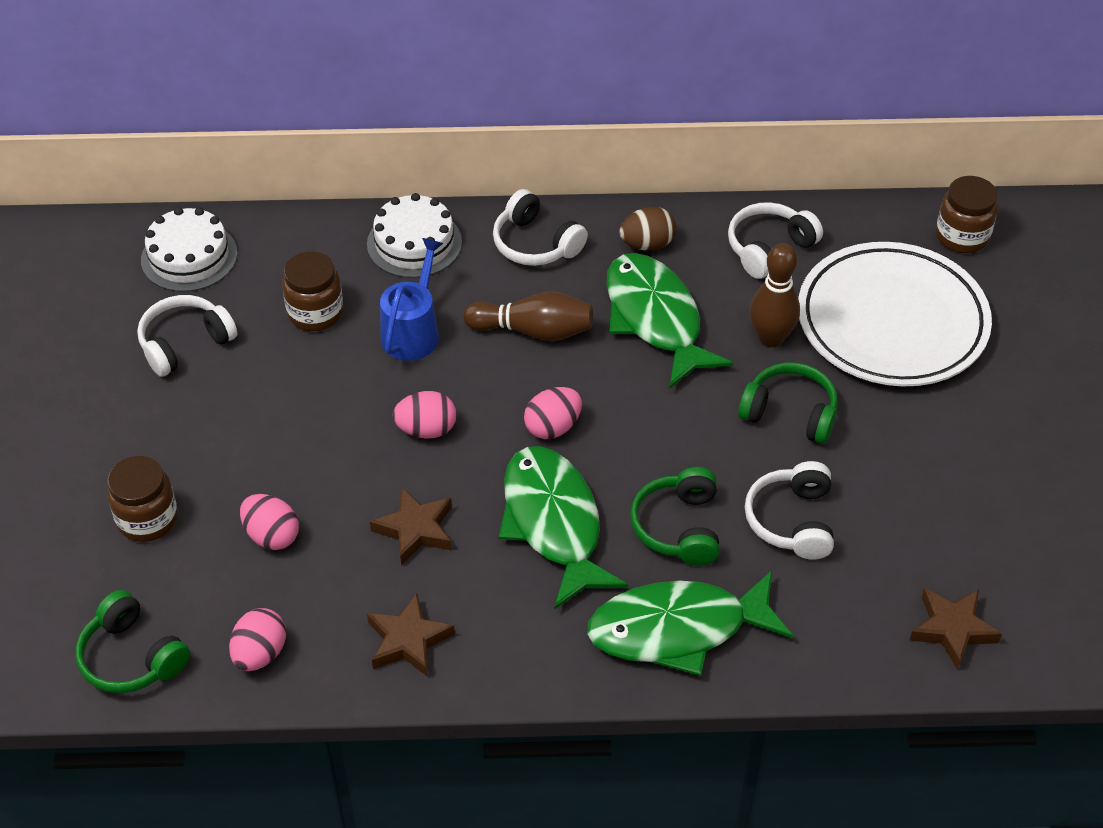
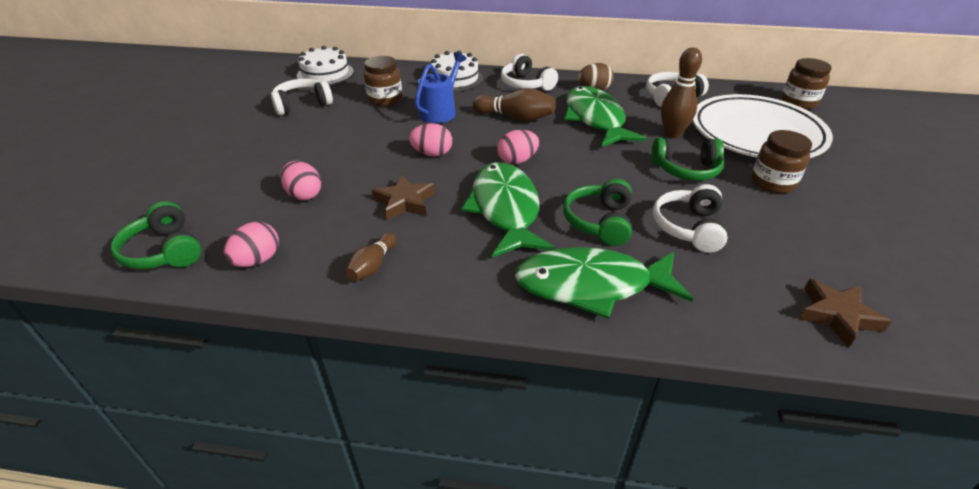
camera: 10 degrees right, 10 degrees down
(147, 519) = (228, 177): brown jar -> brown jar (772, 182)
(408, 640) = (372, 266): brown star -> brown bowling pin
(790, 413) = (686, 169): green headphones -> green headphones turned 150 degrees clockwise

